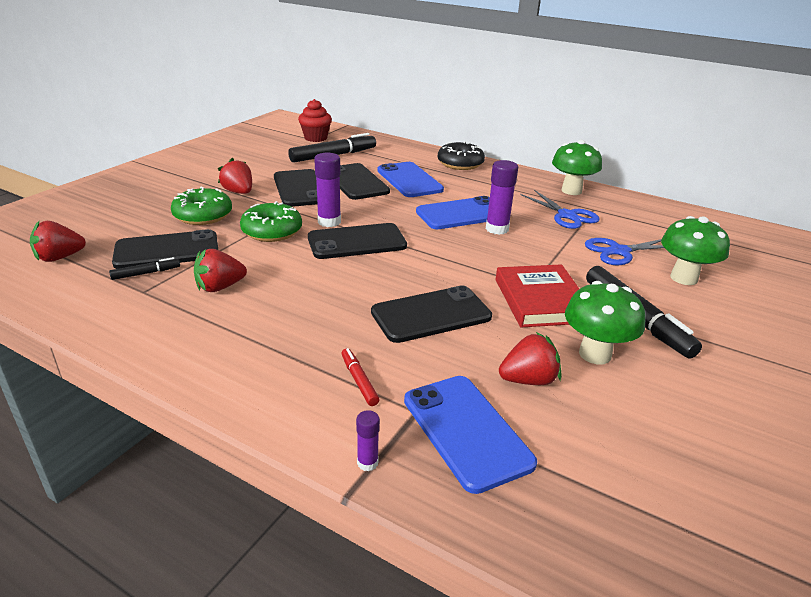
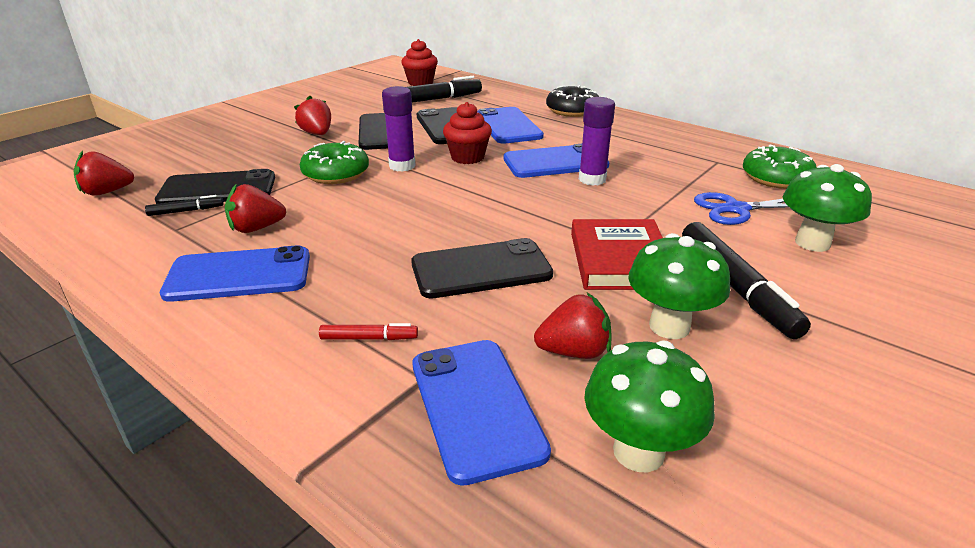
camera: 10 degrees right, 0 degrees up
(203, 215) = (270, 156): green donut -> green donut (776, 178)
(222, 331) = (239, 275): none -> blue phone
(357, 242) = (424, 188): black phone -> none
(359, 381) = (369, 338): red marker -> red marker turned 105 degrees clockwise
(367, 463) = (342, 435): purple glue stick -> none
(384, 212) = (467, 157): none -> red cupcake
(567, 215) = (682, 167): blue scissors -> none
(571, 191) = (696, 141): green mushroom -> green mushroom (638, 452)

